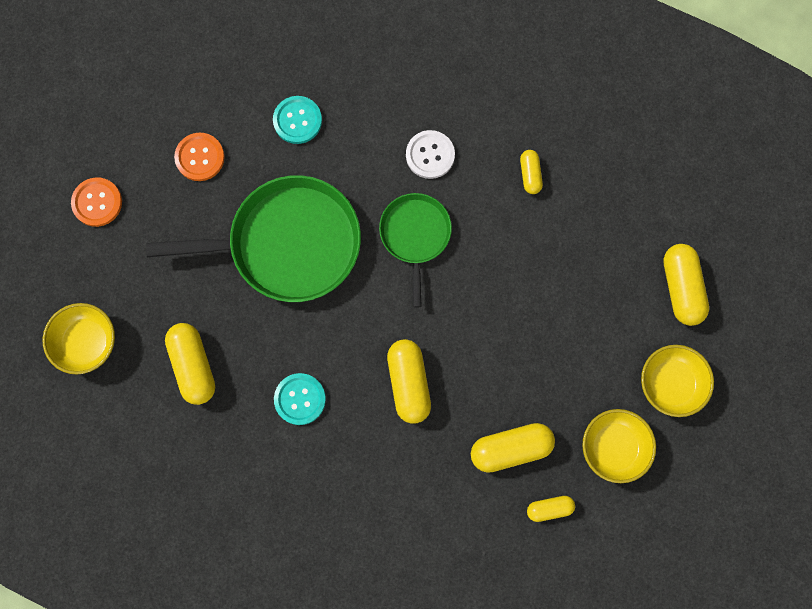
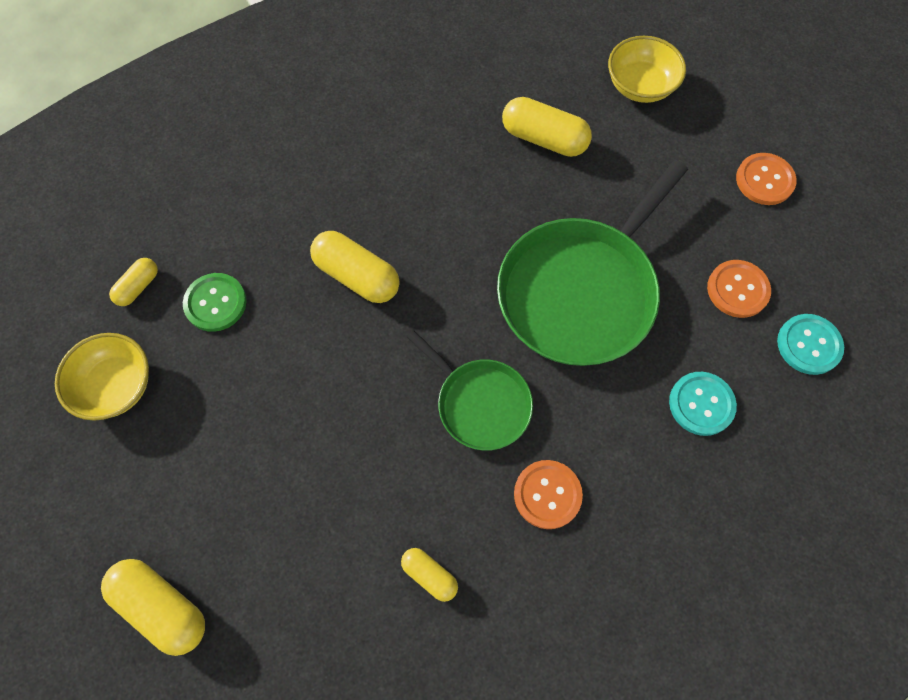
camera: 135 degrees right, 10 degrees down
(300, 399) = (435, 187): turquoise button -> turquoise button (808, 345)
(430, 155) = (547, 494): white button -> orange button
(510, 448) = (215, 303): yellow capsule -> green button
(670, 383) = (101, 494): yellow bowl -> none

